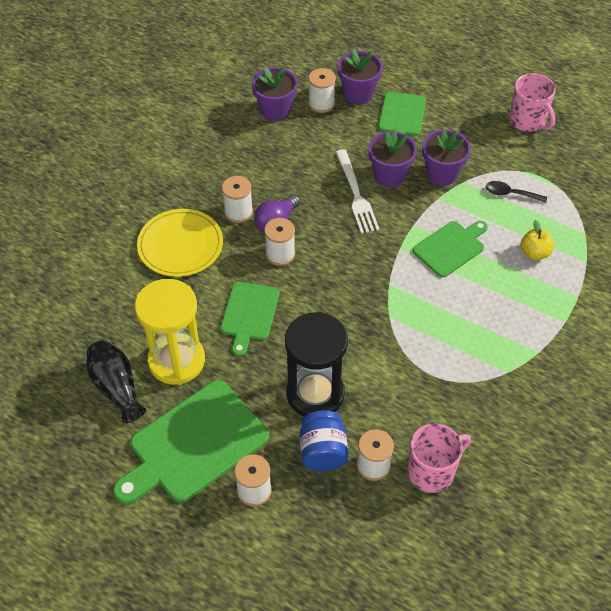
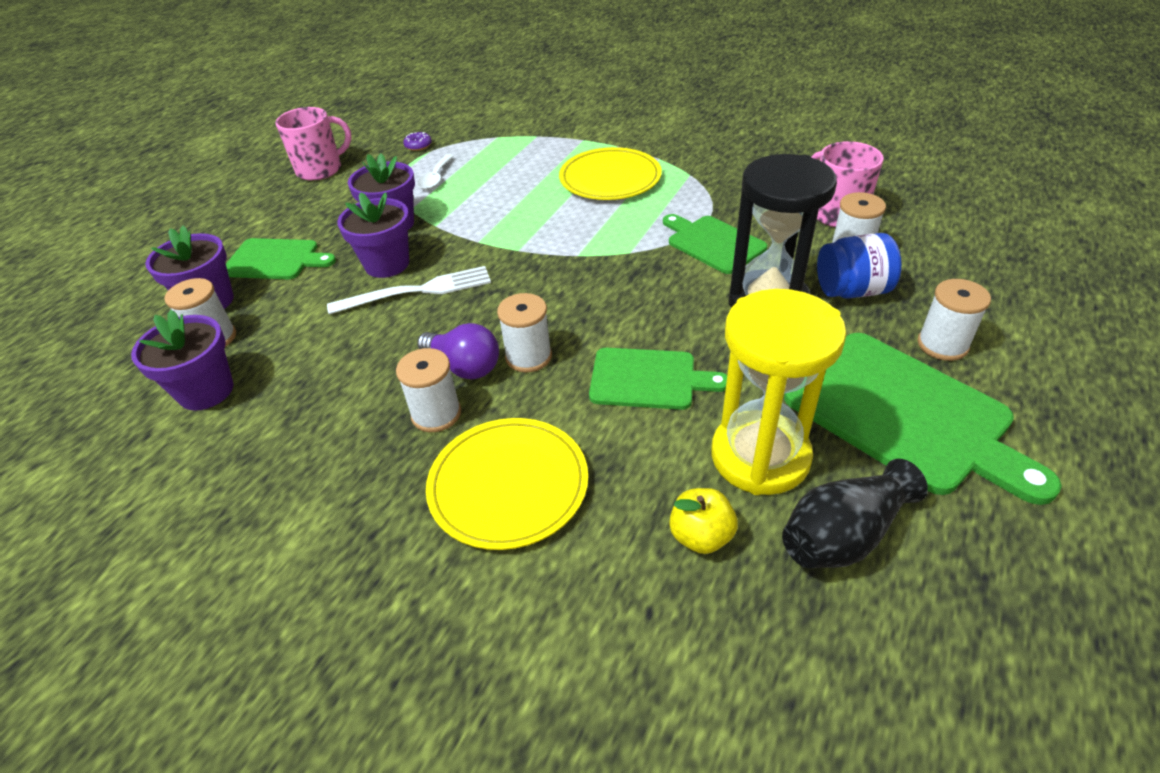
camera: 90 degrees left, 10 degrees down
(450, 247) = (517, 213): green cutting board -> green cutting board (713, 243)
(503, 312) = (610, 178): none -> yellow plate
(510, 194) = (436, 178): black spoon -> white spoon
(534, 253) = (525, 162): yellow apple -> yellow apple (701, 536)
(568, 178) = (418, 146): none -> purple donut

